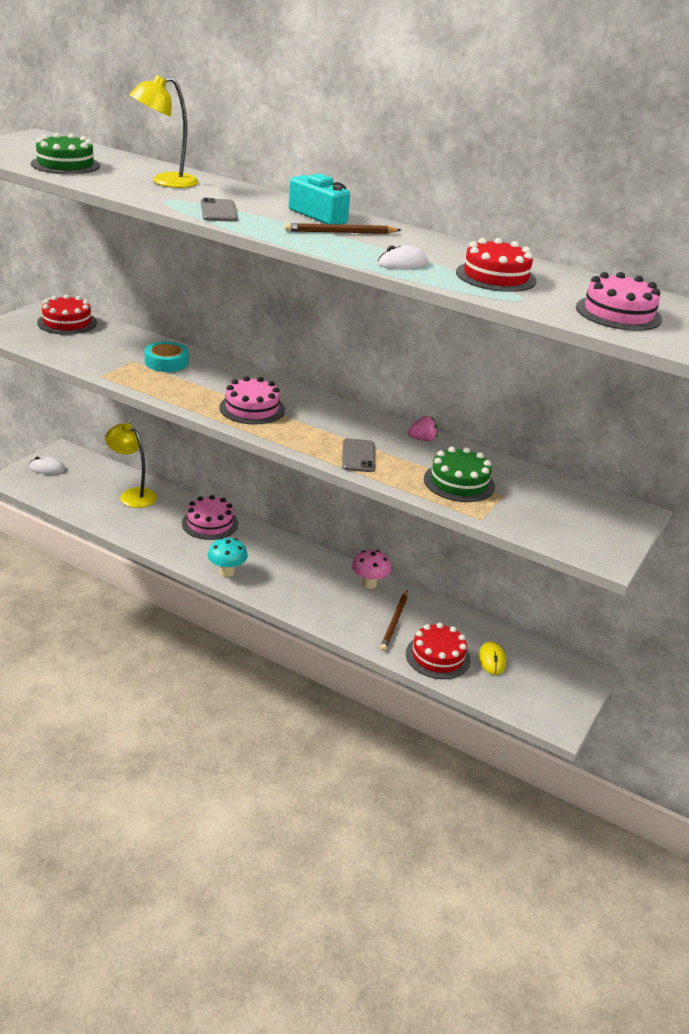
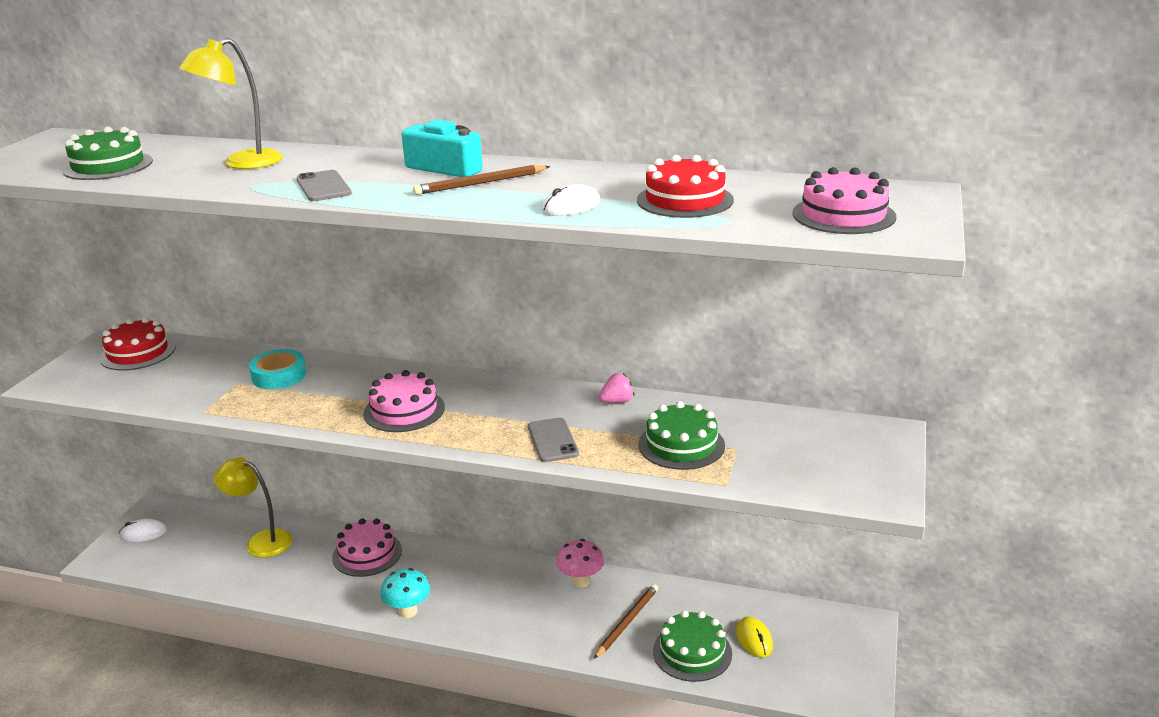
camera: 10 degrees left, 5 degrees down
(394, 622) = (627, 622): brown pencil -> brown pencil turned 150 degrees counterclockwise
(437, 656) = (692, 652): red cake -> green cake

